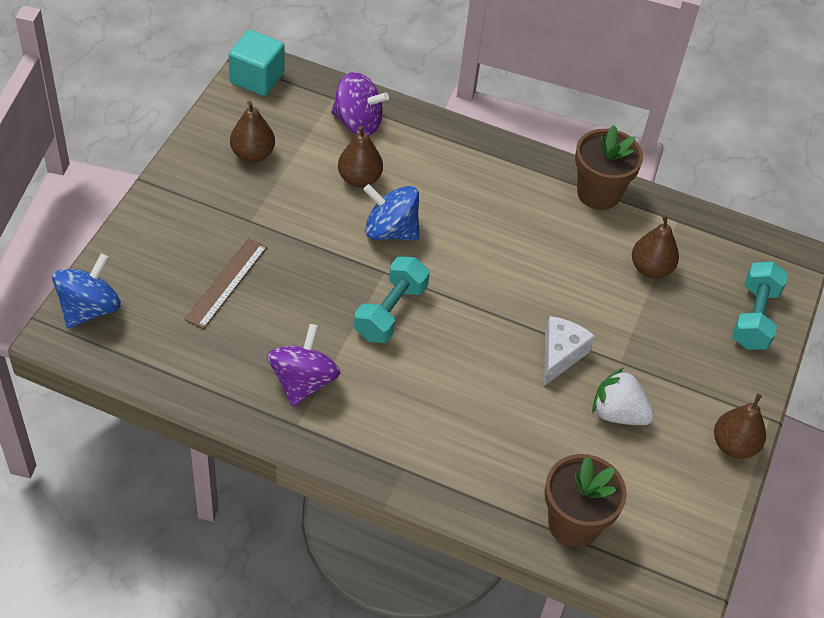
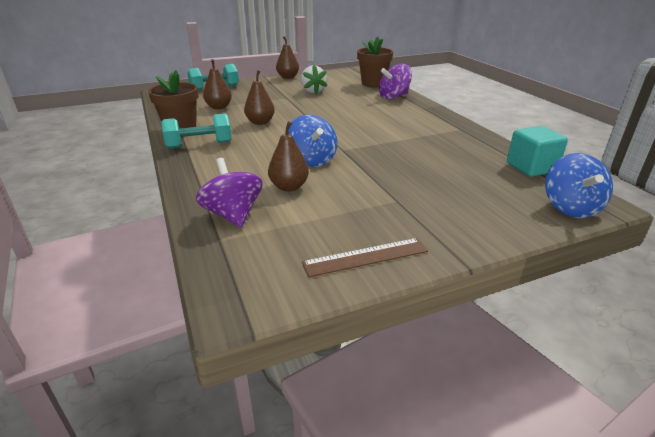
camera: 130 degrees left, 20 degrees down
(89, 309) = (570, 207): blue spinning top -> blue spinning top turned 75 degrees counterclockwise
(226, 283) = (449, 181): brown ruler -> brown ruler (365, 257)
(252, 154) = (344, 235): brown pear -> brown pear (260, 122)
(257, 78) = (253, 294): turquoise cube -> turquoise cube (531, 167)
(303, 382) = (442, 137): purple spinning top -> purple spinning top (393, 96)
(390, 312) = (362, 138): turquoise dumbbell -> turquoise dumbbell (199, 145)
(560, 355) = (306, 105): white cheese -> none

